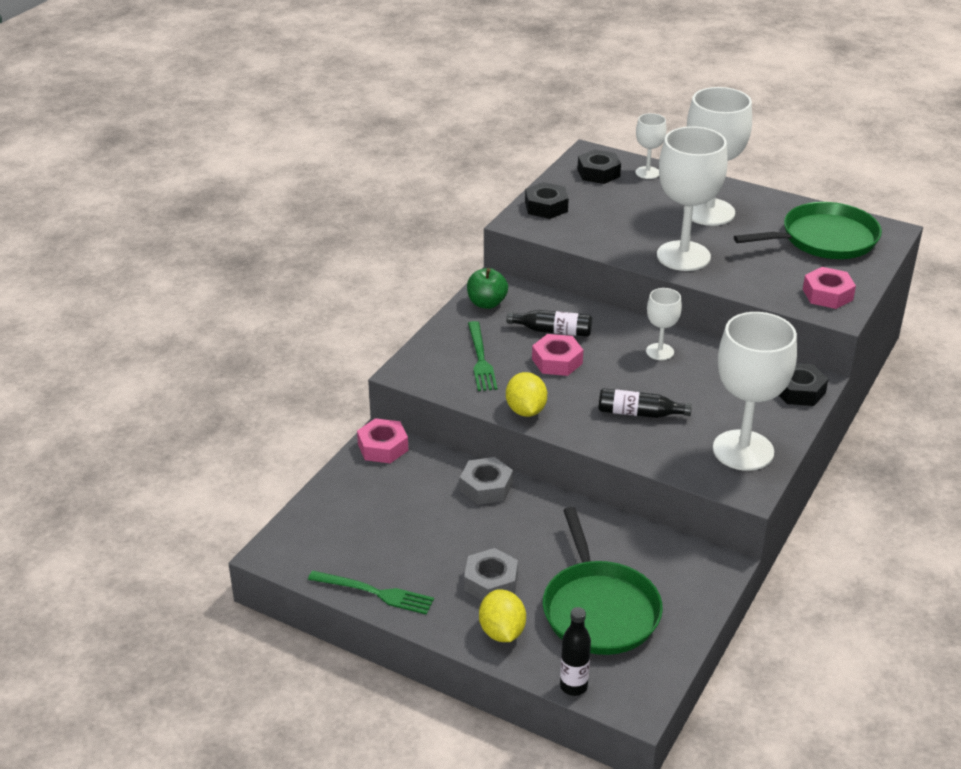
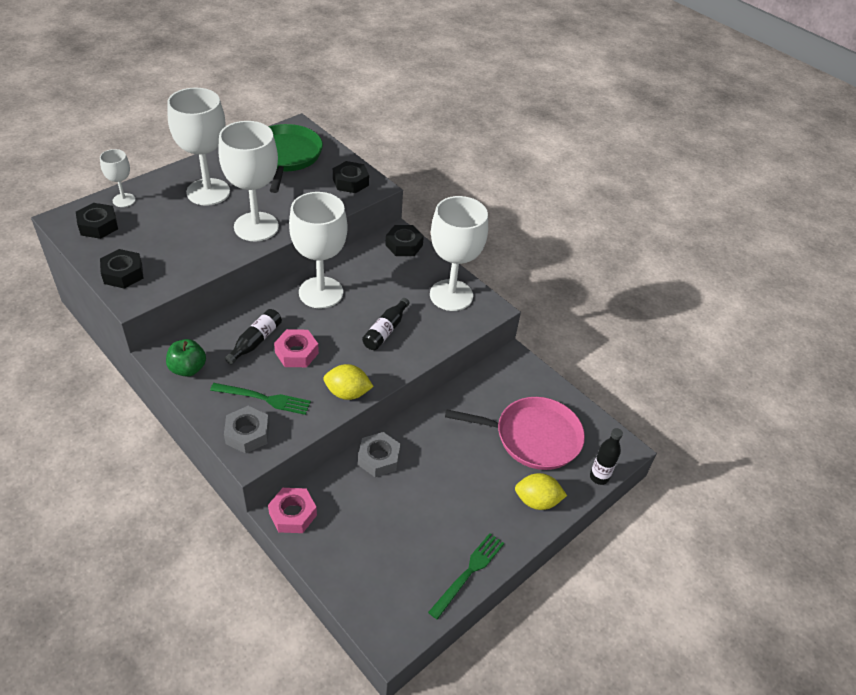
camera: 75 degrees left, 10 degrees up
(491, 582) = (484, 491): grey nut -> grey nut (247, 434)
(599, 609) = (533, 437): green pan -> pink pan
(660, 352) = (321, 292): white goblet -> white goblet, size x1.99
(827, 294) = (350, 182): pink nut -> black nut

